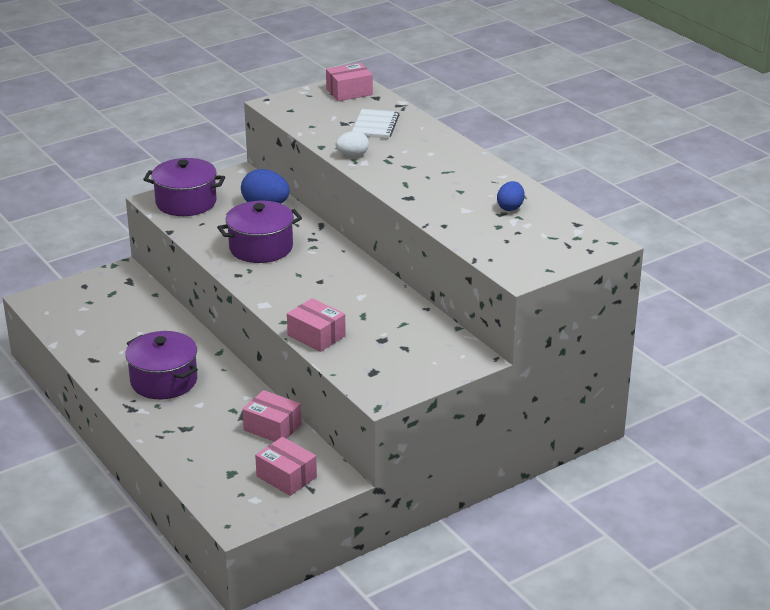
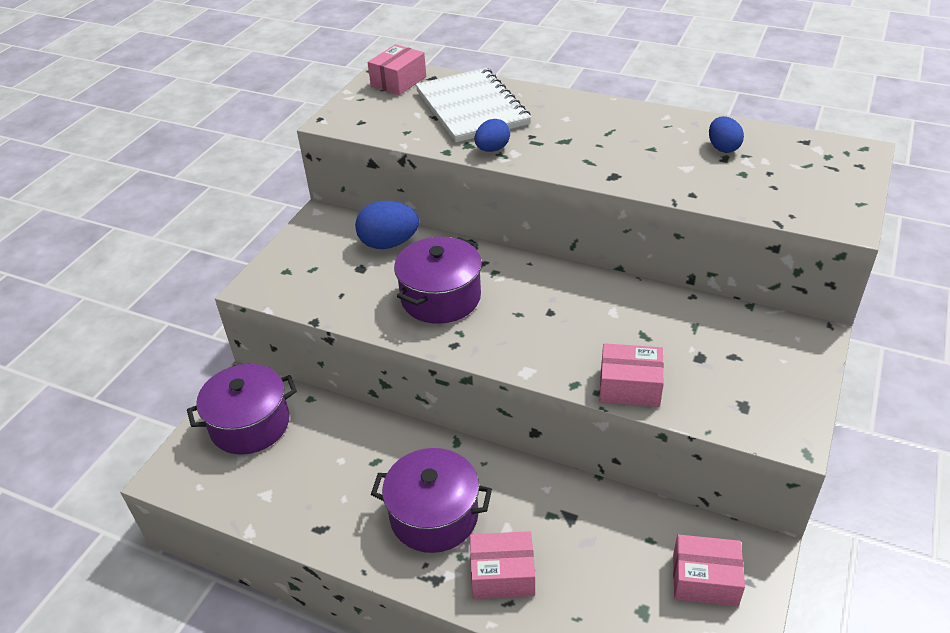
camera: 30 degrees left, 10 degrees up
(186, 202) = (295, 275): purple pot -> purple pot (250, 424)
(272, 427) = (617, 516): pink box -> pink box (502, 574)
(352, 155) = (492, 149): white egg -> blue egg
(375, 125) = (472, 108): white notebook -> white notebook, size x1.76

